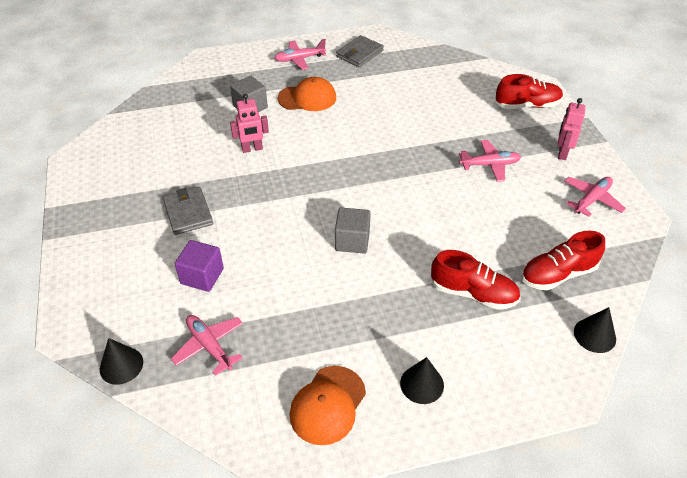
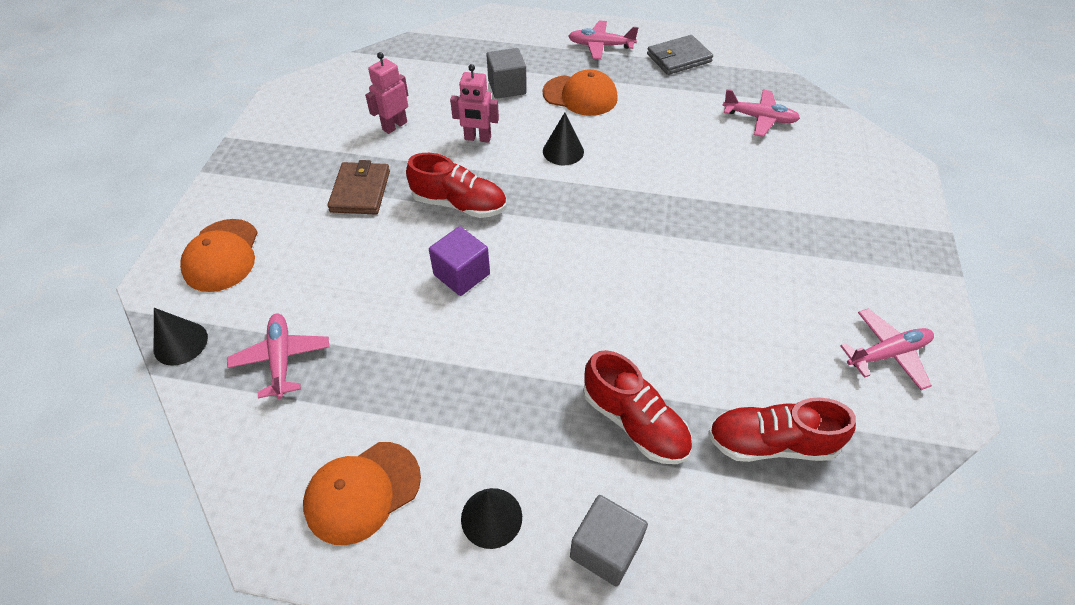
camera: 25 degrees right, 5 degrees up
(109, 294) = (222, 255): none -> orange cap
(188, 213) = (360, 191): grey wallet -> brown wallet
(202, 276) = (327, 271): purple cube -> purple cube (461, 274)
(352, 241) = (523, 292): grey cube -> grey cube (605, 549)
(490, 165) = (765, 254): pink plane -> pink plane (759, 118)
(527, 105) = (868, 189): red shoe -> red shoe (459, 204)
(562, 153) = (881, 271): pink robot -> pink robot (394, 126)
(594, 335) = (773, 555): black cone -> black cone (563, 151)

